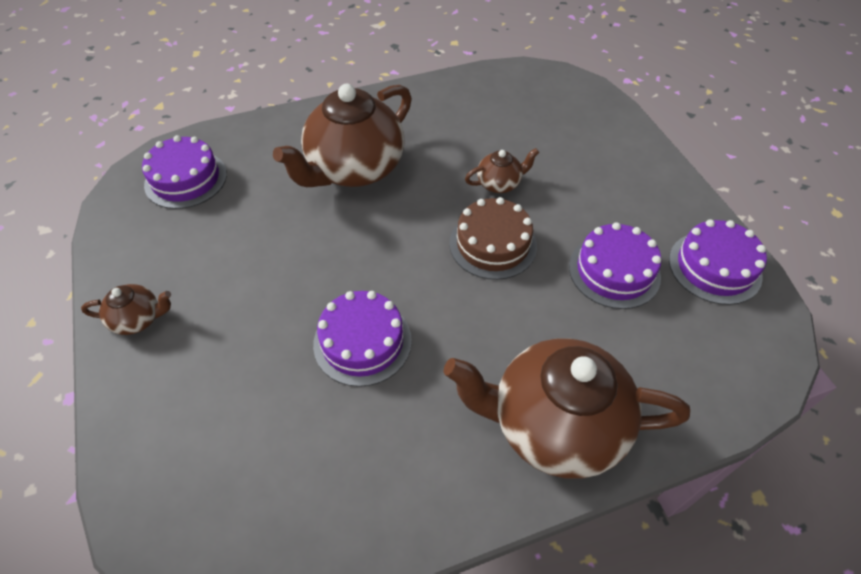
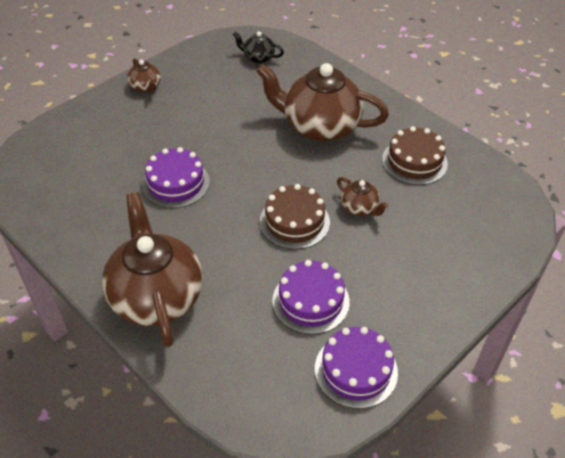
camera: 65 degrees right, 5 degrees down
(186, 179) = (258, 58): purple cake -> black teapot
(456, 119) = (414, 161): none -> brown cake

